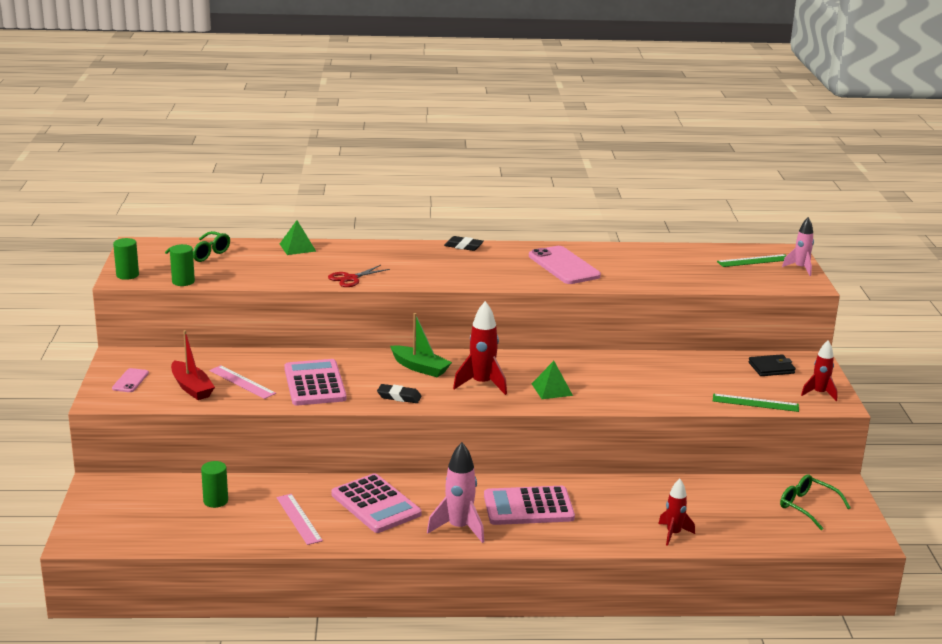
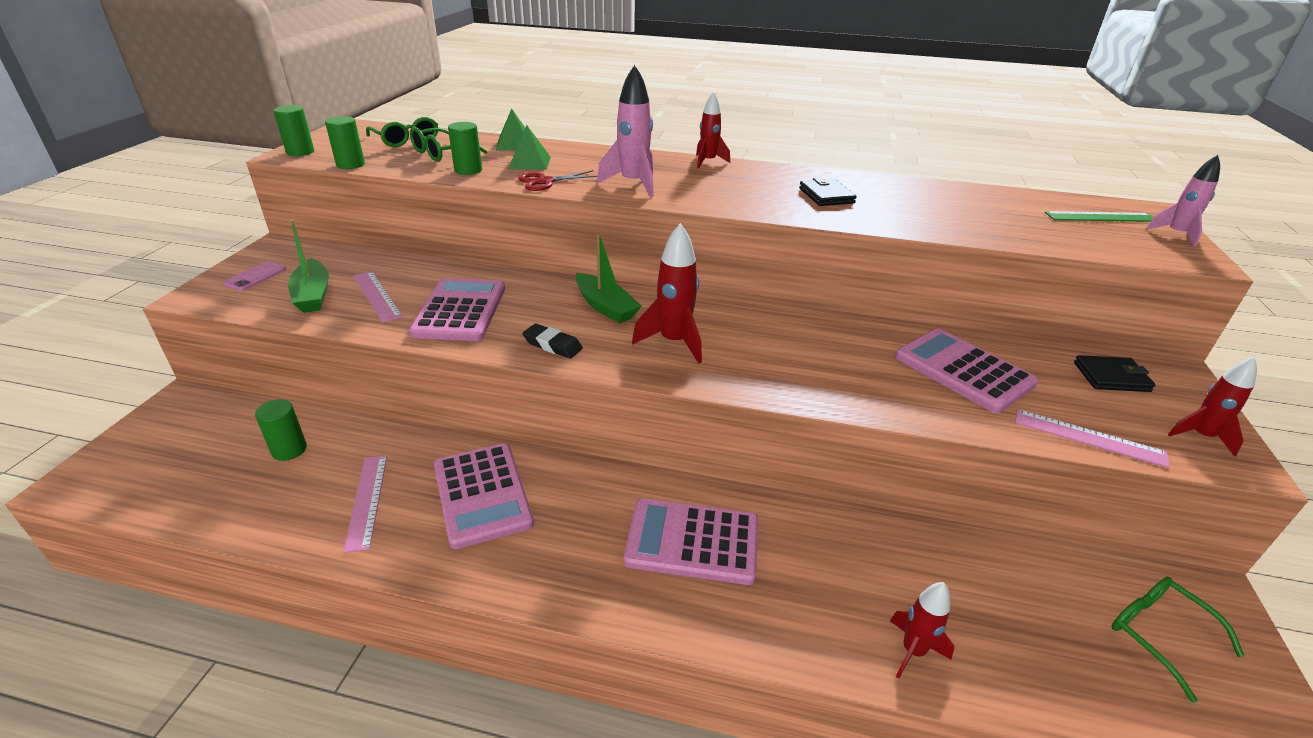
camera: 15 degrees right, 10 degrees up
(192, 388) = (313, 295): red boat -> green boat
(246, 263) = (442, 153): none -> green glasses
(282, 276) = (468, 170): none -> green cylinder
(459, 528) = (573, 564): pink rocket -> pink rocket (633, 184)
(463, 246) = (708, 162): black eraser -> red rocket
(552, 389) = (768, 364): green pyramid -> green pyramid (529, 162)
(564, 266) = (826, 196): pink phone -> black wallet
(678, 376) = (963, 370): none -> pink calculator
(755, 403) = (1089, 438): green ruler -> pink ruler

